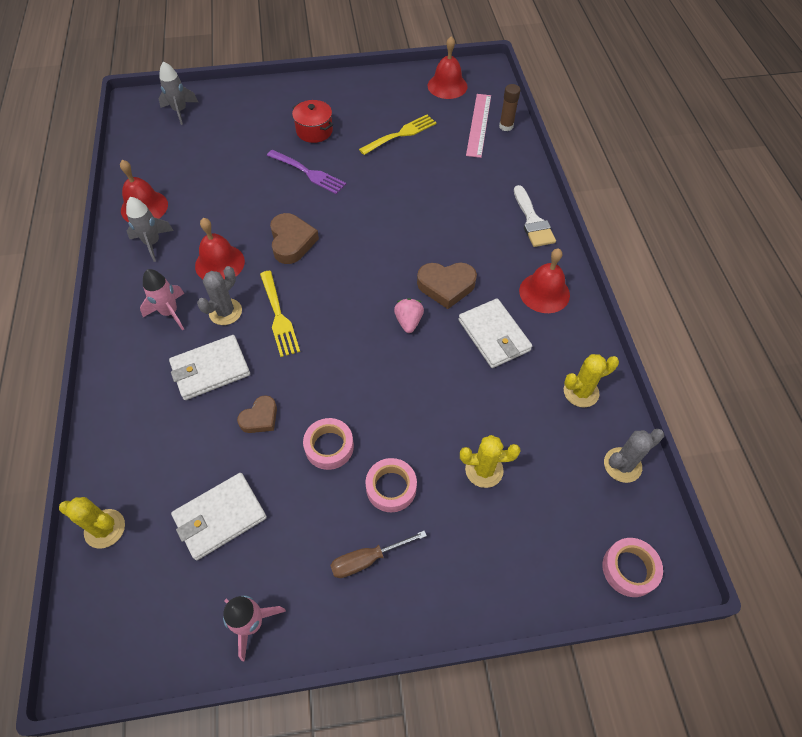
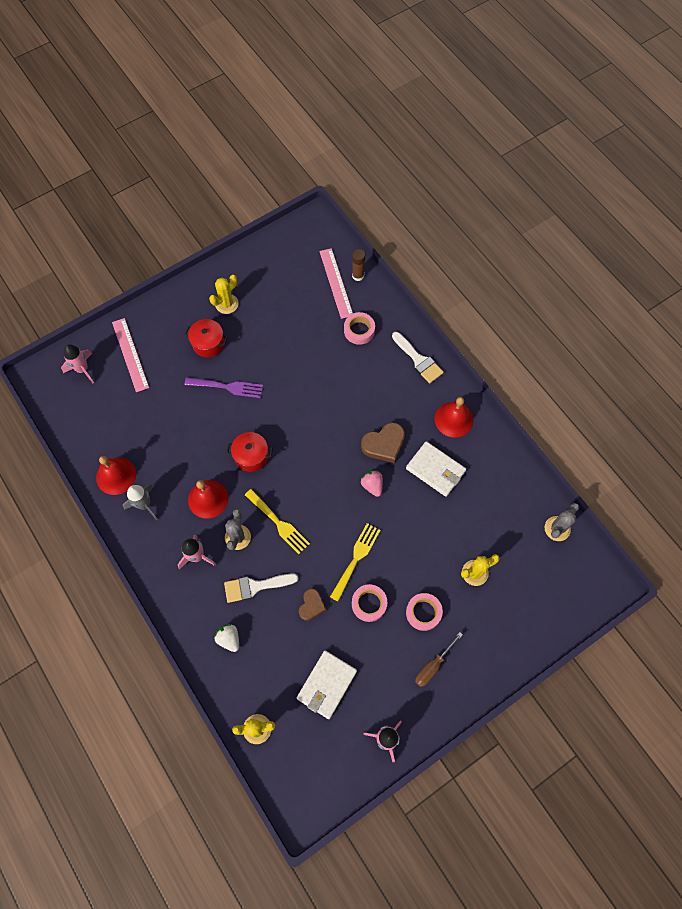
camera: 25 degrees left, 10 degrees up
(144, 411) = (229, 639): none -> white strawberry
(180, 111) = (82, 369): grey rocket -> pink rocket
(210, 369) = (255, 586): white wallet -> white brush
(233, 114) = (130, 354): none -> pink ruler
(292, 242) = (251, 456): brown heart -> red pot
(401, 134) = (279, 318): yellow fork -> yellow fork (356, 558)
(447, 86) = (291, 251): red bell -> none
(581, 392) = (510, 488): yellow cactus -> yellow cactus (227, 304)
(629, 569) = (587, 595): pink tape -> pink tape (359, 330)

